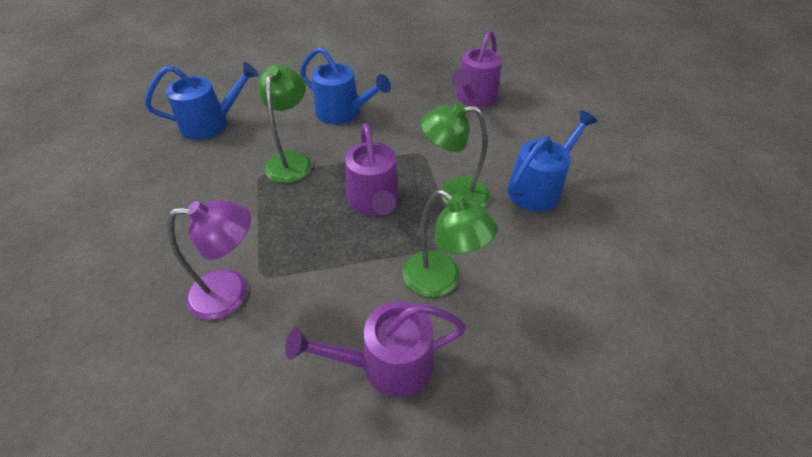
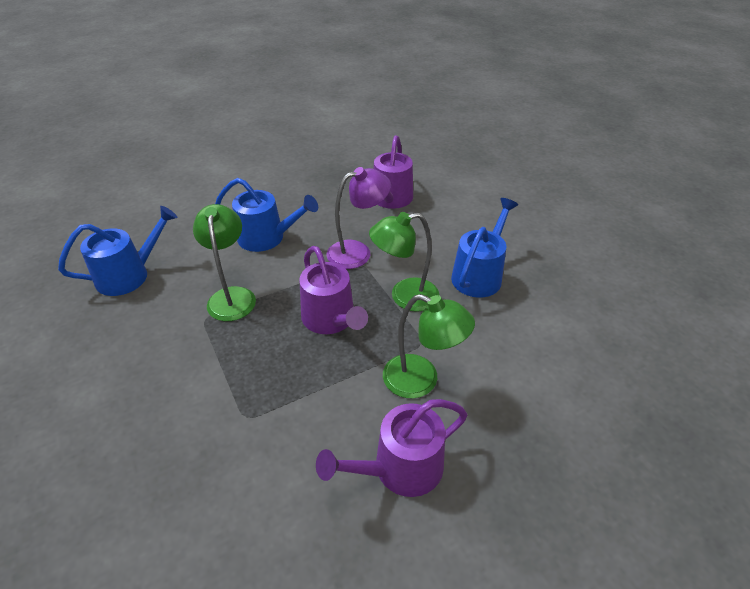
camera: 15 degrees left, 5 degrees down
(231, 292) = (221, 441): purple lamp -> purple lamp (357, 252)

